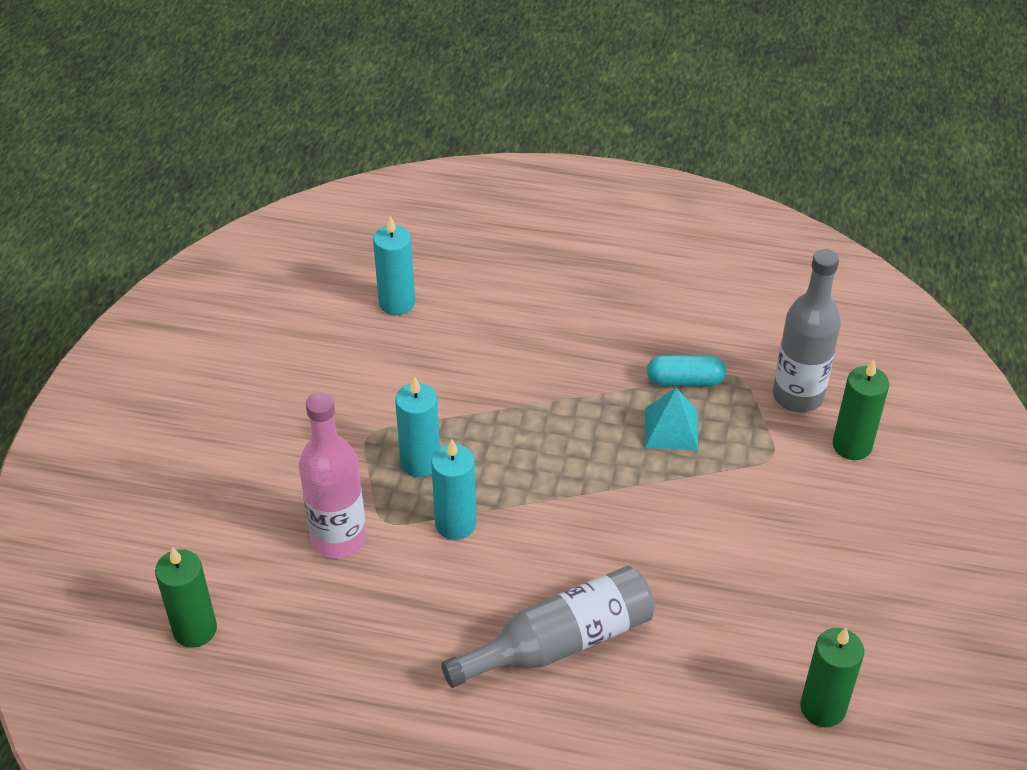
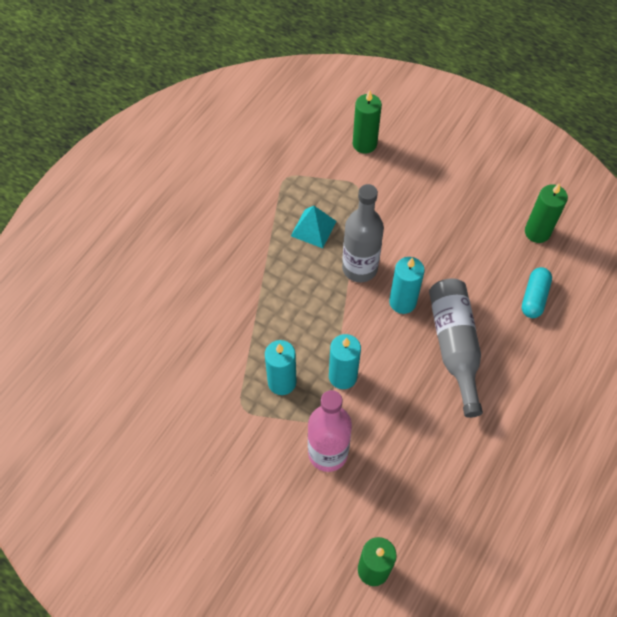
camera: 70 degrees left, 15 degrees up
(397, 303) = (123, 353): turquoise candle -> turquoise candle (402, 302)
(685, 381) = (278, 206): turquoise capsule -> turquoise capsule (534, 297)
(797, 396) = (315, 154): grey bottle -> grey bottle (359, 268)

